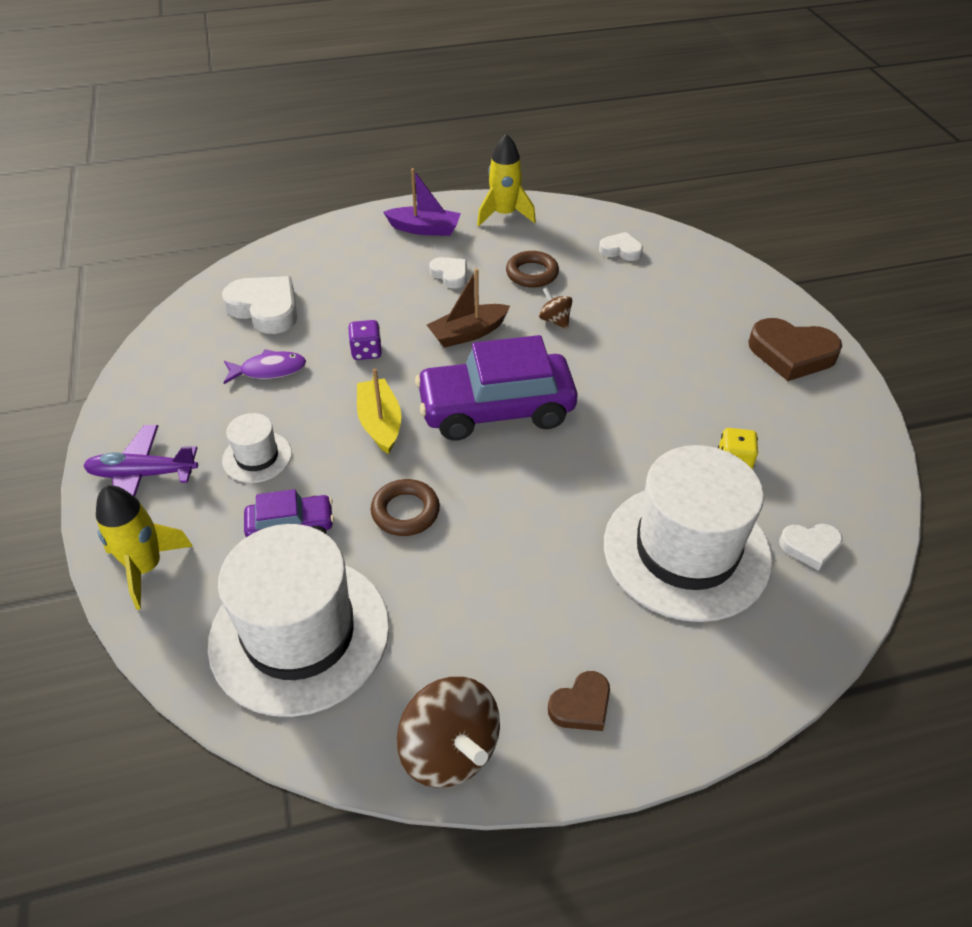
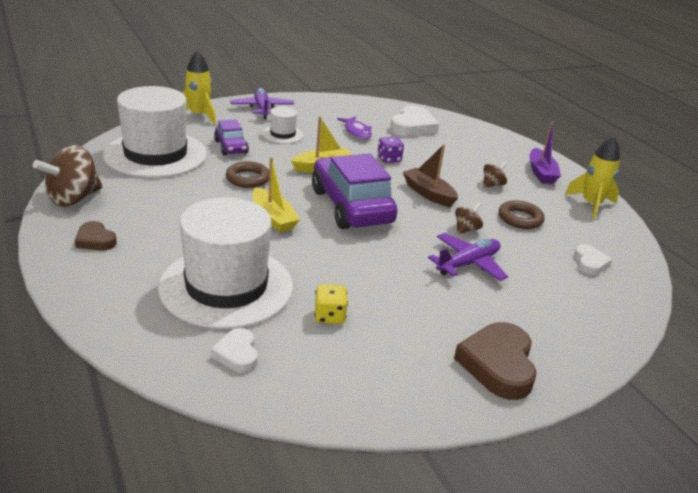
camera: 75 degrees right, 15 degrees down
(450, 275) = (492, 185): white heart -> brown spinning top
(523, 492) = (273, 218): none -> yellow boat
(626, 335) = (468, 264): none -> purple plane

